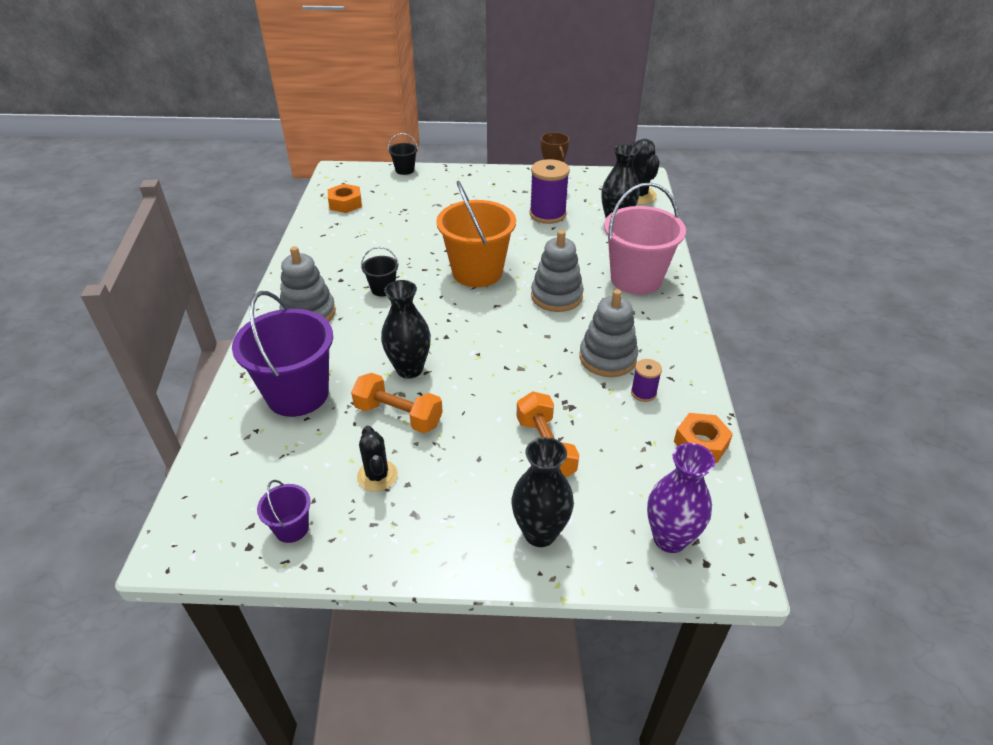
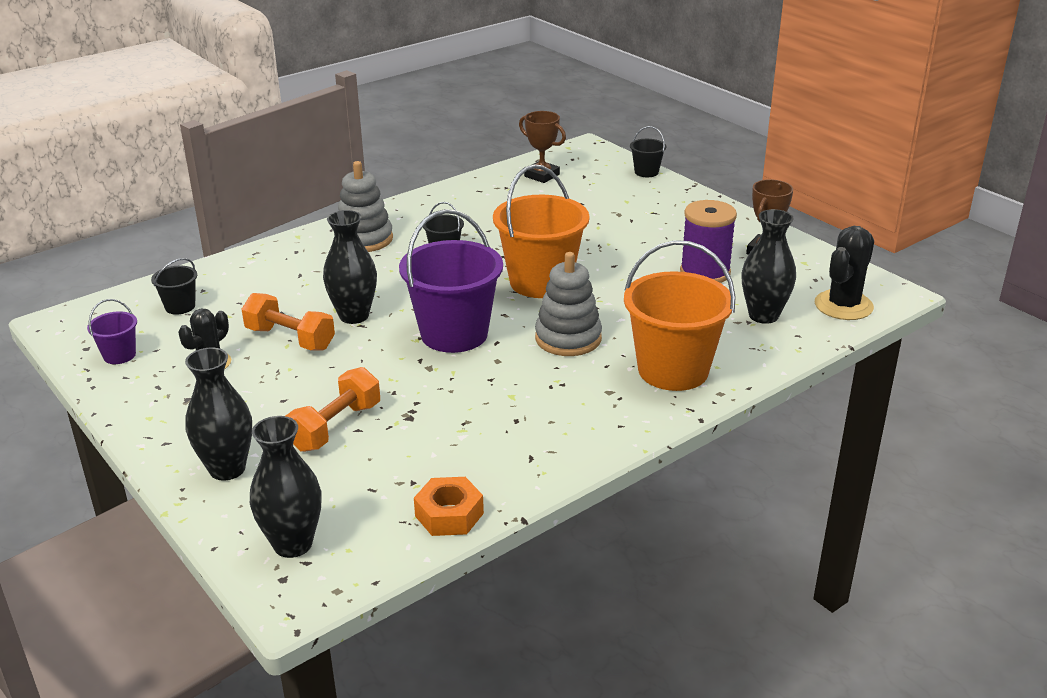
camera: 50 degrees right, 10 degrees down
(264, 455) = (180, 306): none -> black bucket
(297, 394) = (261, 285): purple bucket -> purple bucket (454, 334)
(345, 203) = (542, 175): orange nut -> brown trophy
(398, 415) = (290, 339): orange dumbbell -> orange dumbbell turned 45 degrees counterclockwise
(607, 358) = (510, 407): grey stacking toy -> none
(636, 279) = (673, 370): pink bucket -> orange bucket
(643, 393) = (483, 450): purple spool -> none
(669, 538) = (293, 544): purple vase -> black vase

